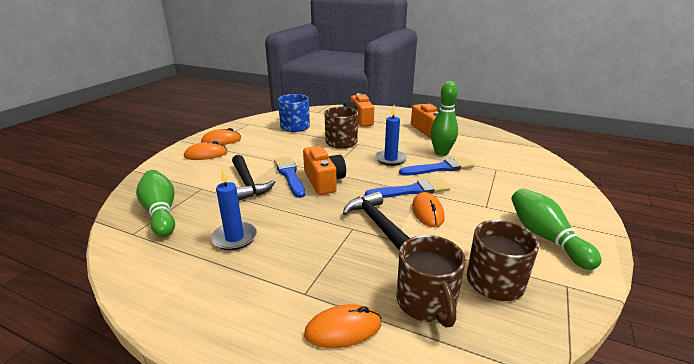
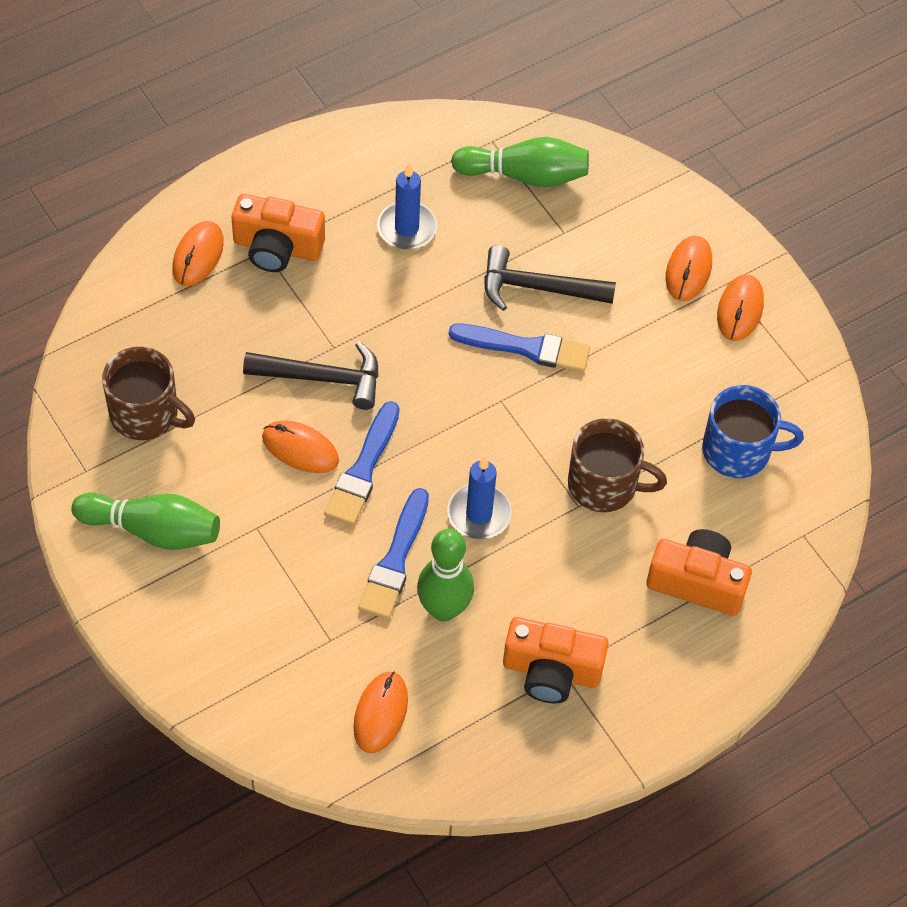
camera: 120 degrees right, 30 degrees up
(324, 181) = (474, 381): orange camera -> orange camera (277, 247)
(426, 302) = (171, 336): brown mug -> none
(500, 150) = (380, 713): none -> orange mouse

